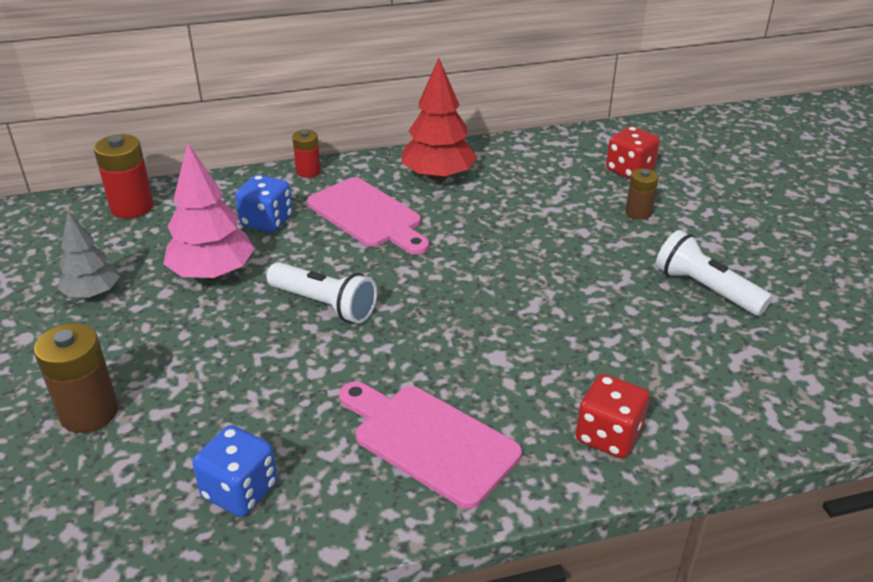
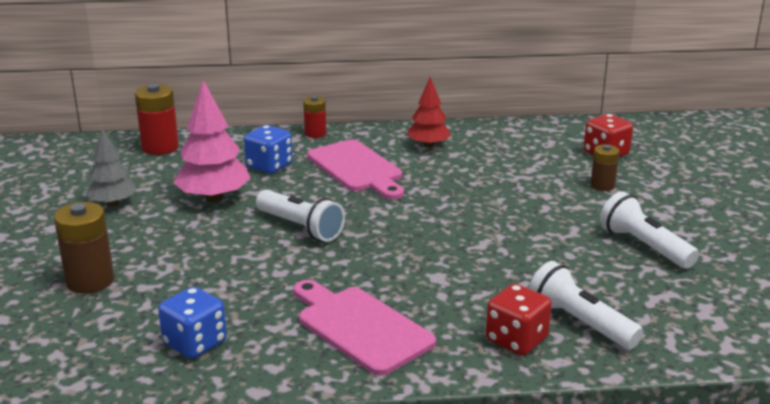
camera: 10 degrees right, 10 degrees down
(438, 176) = (428, 145): red tree -> red tree, size x0.65
(669, 402) = (579, 323): none -> white flashlight

